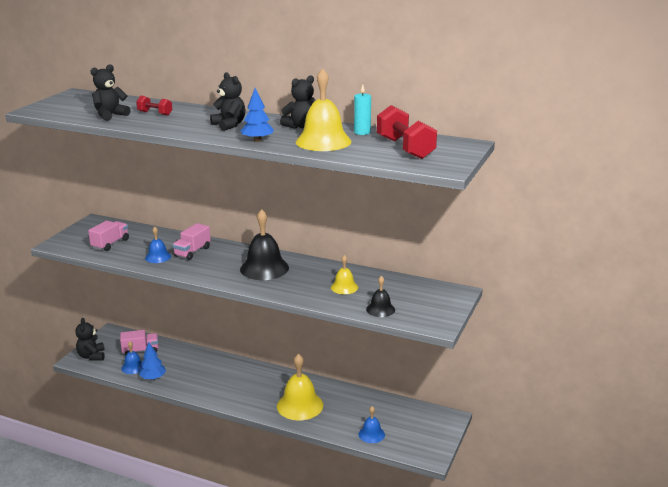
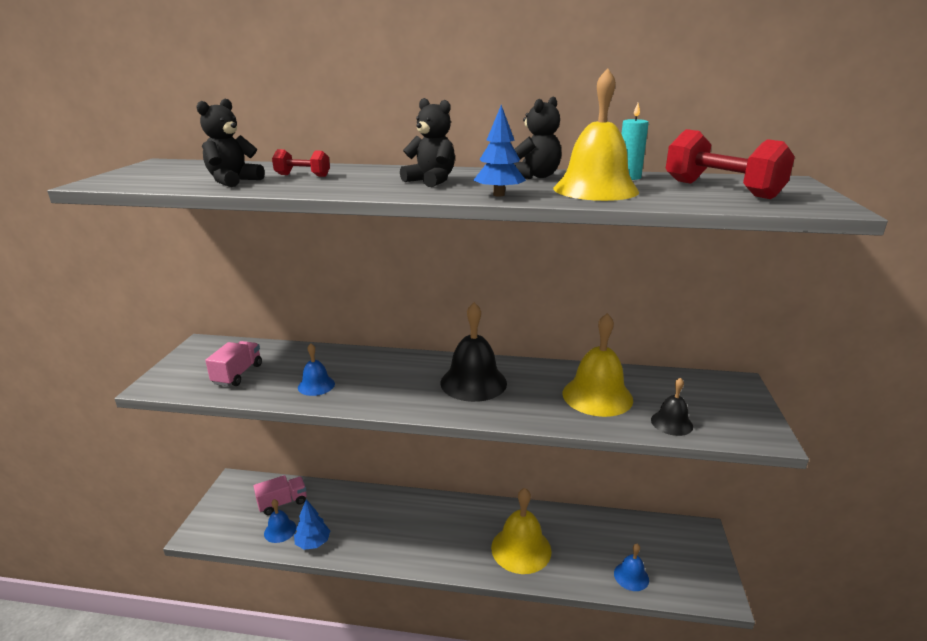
camera: 15 degrees left, 0 degrees up
(92, 356) = (217, 523): black teddy bear -> none
(192, 252) = (361, 371): pink truck -> none
(344, 287) = (597, 396): yellow bell -> yellow bell, size x1.85

